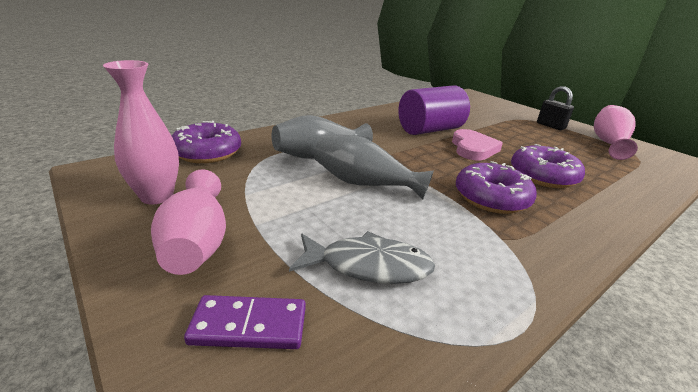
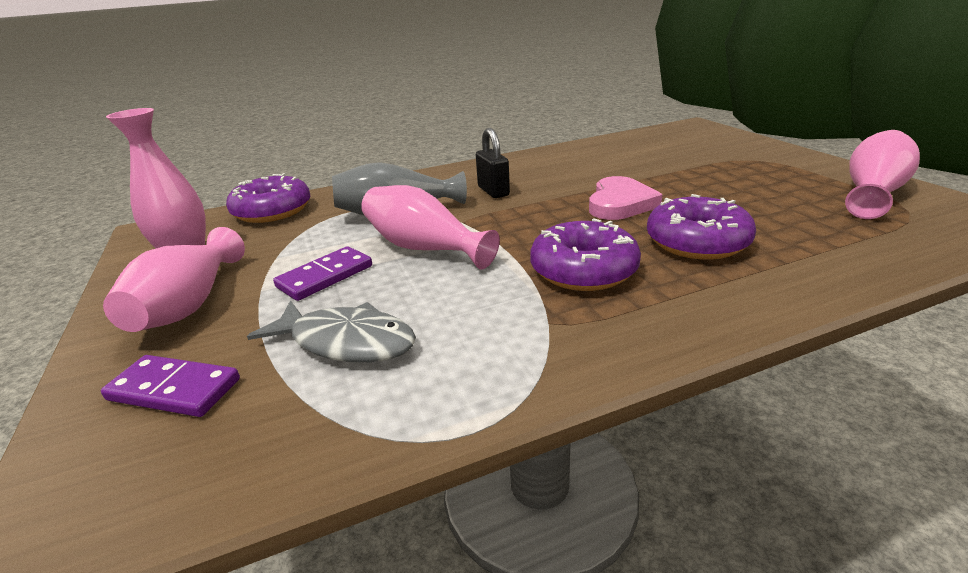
camera: 20 degrees right, 0 degrees up
(303, 210) = (325, 277): none -> purple domino
(364, 183) = (424, 248): grey vase -> pink vase
(430, 130) = (577, 179): purple cylinder -> none
(550, 126) = (787, 168): black padlock -> black padlock (493, 191)

